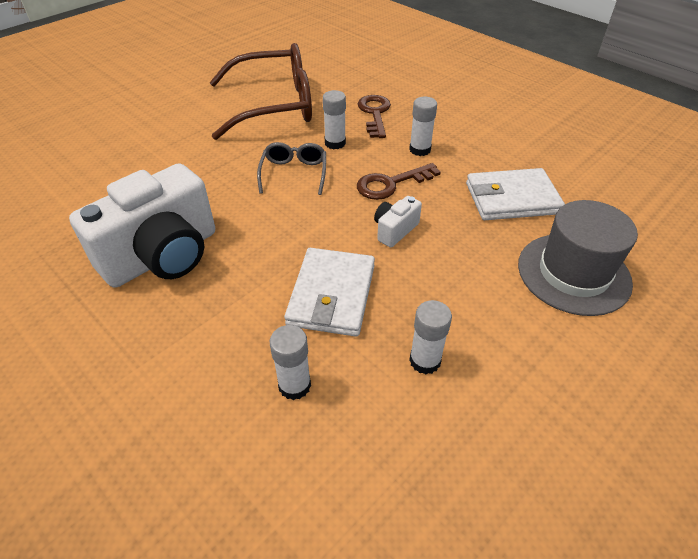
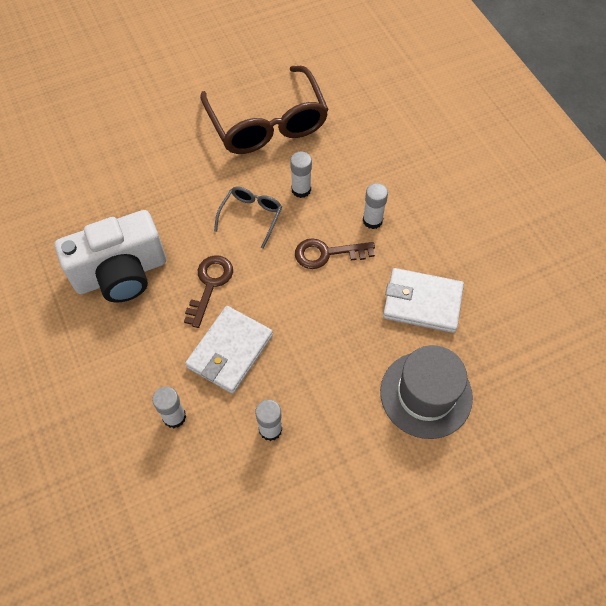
camera: 20 degrees right, 15 degrees up
(275, 105) = (267, 124): brown glasses -> brown glasses turned 60 degrees clockwise
(374, 113) = (354, 161): brown key -> brown key (210, 285)
(394, 230) = (306, 305): white camera -> none

